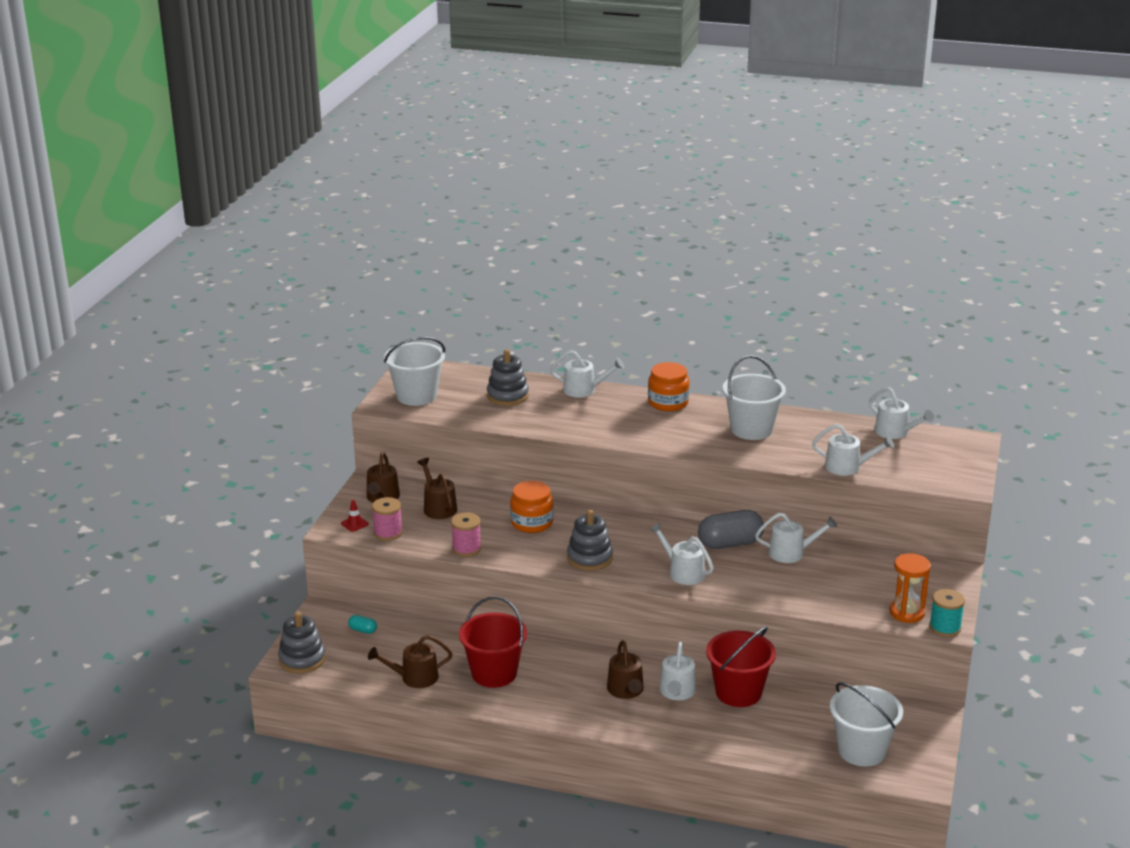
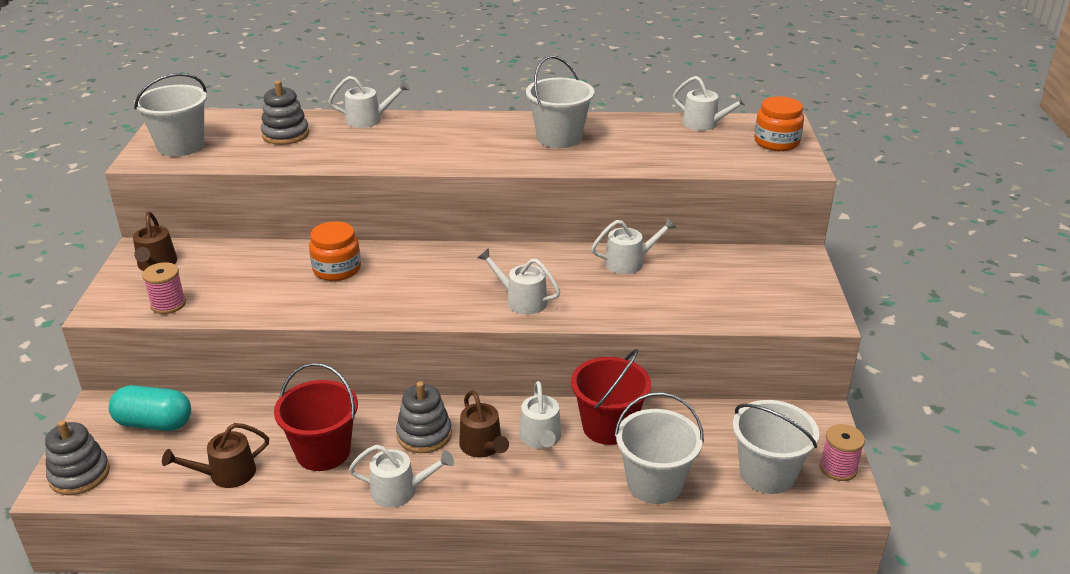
camera: 15 degrees left, 5 degrees up
(354, 524) = (126, 299): red traffic cone -> none
(363, 630) = (154, 423): turquoise capsule -> turquoise capsule, size x2.24
(438, 507) = (225, 266): brown watering can -> none
(466, 549) = (266, 309): pink spool -> pink spool (838, 468)
(589, 558) = (412, 300): grey stacking toy -> grey stacking toy (424, 435)
(668, 403) = (462, 122): orange jar -> orange jar (776, 142)
(730, 543) = (561, 261): grey capsule -> none
(761, 741) = (654, 483): none -> white bucket
(847, 467) = (674, 163): white watering can -> white watering can (400, 491)
(907, 613) = (776, 310): orange hourglass -> none
(945, 628) = (823, 320): turquoise spool -> none

